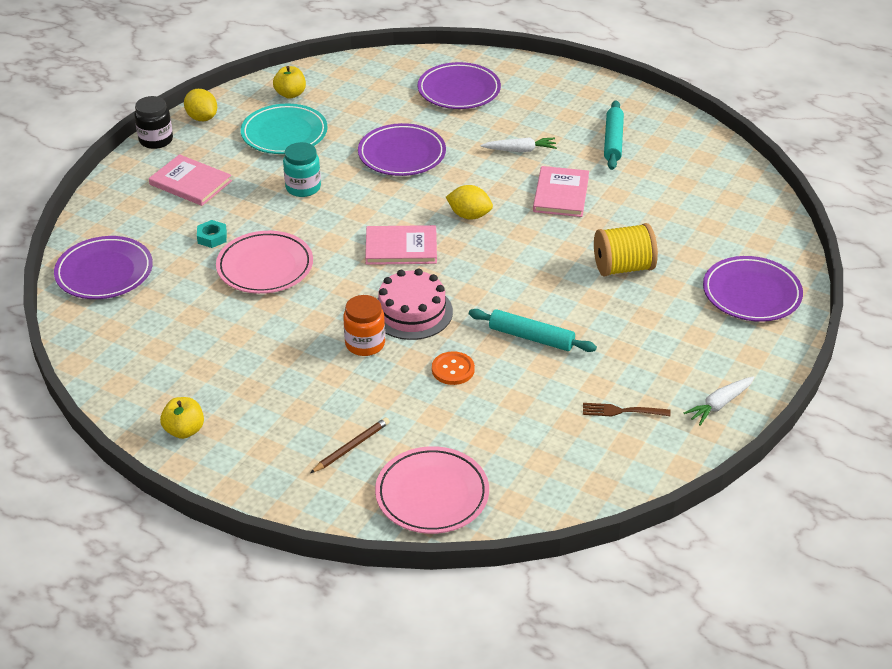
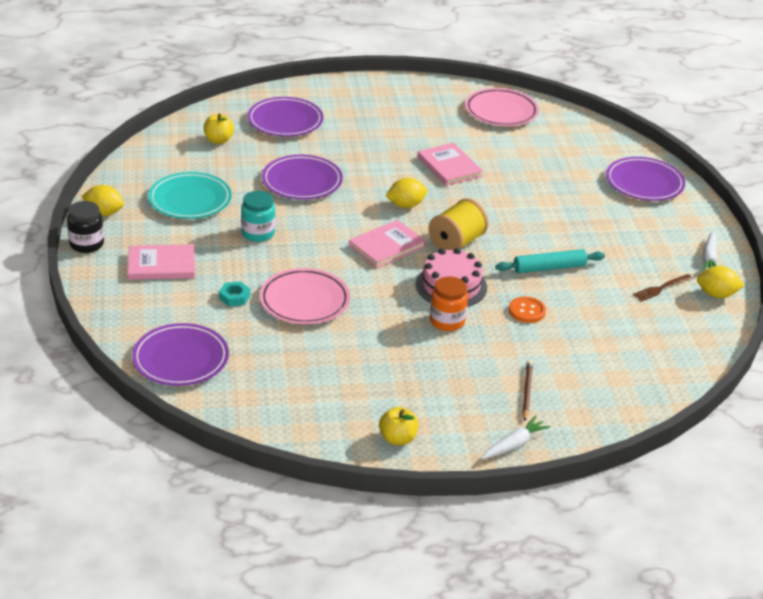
camera: 40 degrees left, 5 degrees down
(290, 94) = (155, 169): yellow apple -> yellow apple (218, 140)
(432, 494) = (616, 395): pink plate -> pink plate (501, 111)
(520, 150) = (383, 147): white carrot -> white carrot (514, 444)
(613, 141) = (439, 118): turquoise rolling pin -> none
(623, 267) = (549, 199): yellow spool -> yellow spool (456, 242)
(676, 446) = (716, 295): none -> yellow lemon

